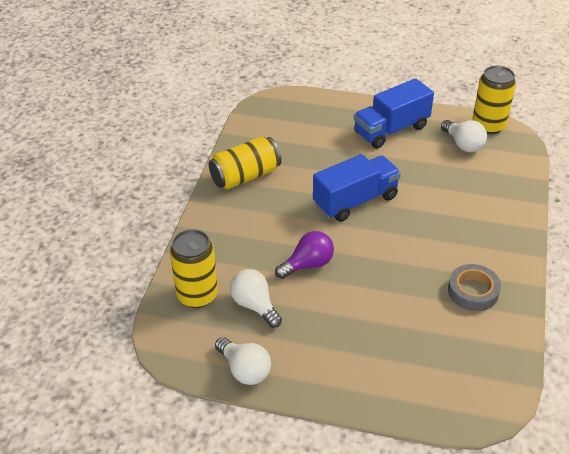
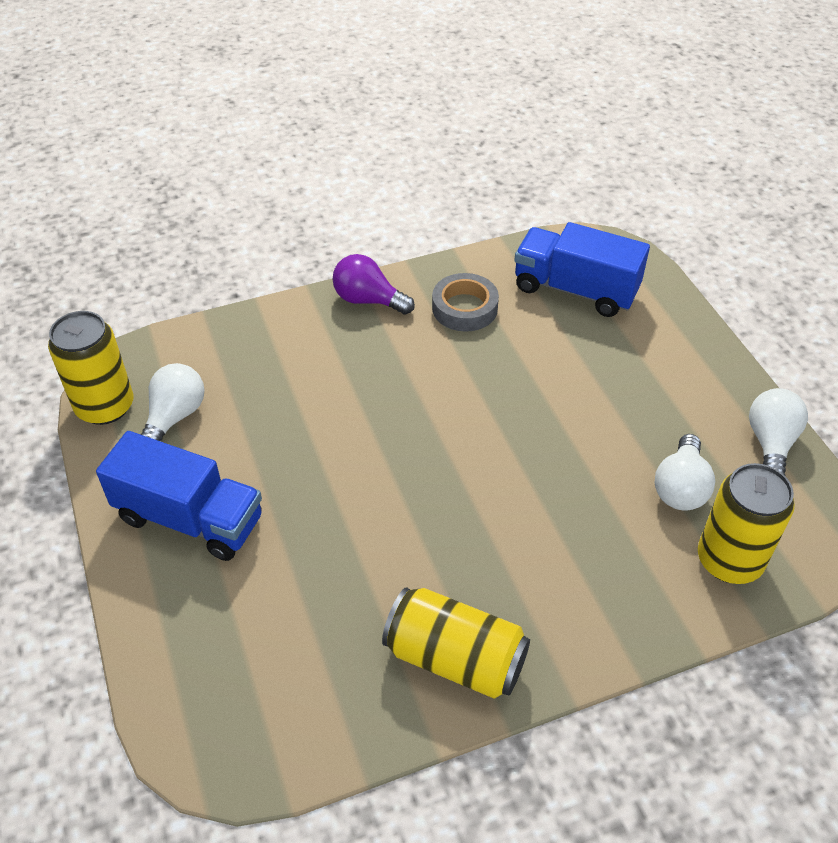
camera: 125 degrees left, 5 degrees up
(308, 264) = (564, 471): purple light bulb -> purple light bulb (368, 300)
(355, 201) = (398, 482): blue truck -> blue truck (575, 290)

